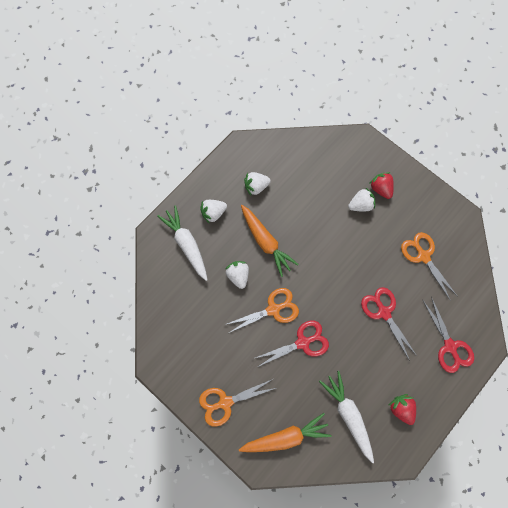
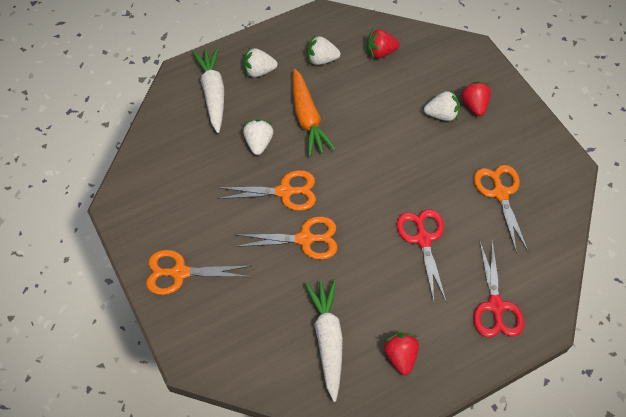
camera: 20 degrees right, 15 degrees down
(285, 436) = (236, 336): orange carrot -> none
(297, 165) = (380, 52): none -> red strawberry
(302, 342) = (305, 239): red scissors -> orange scissors

